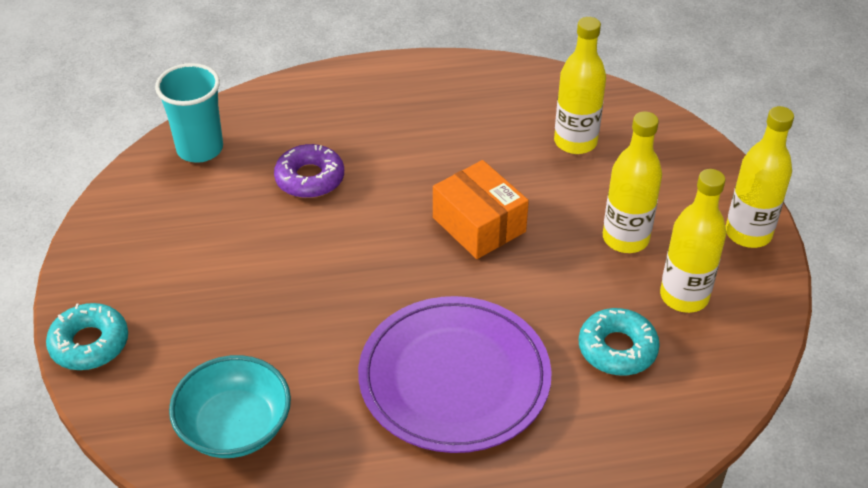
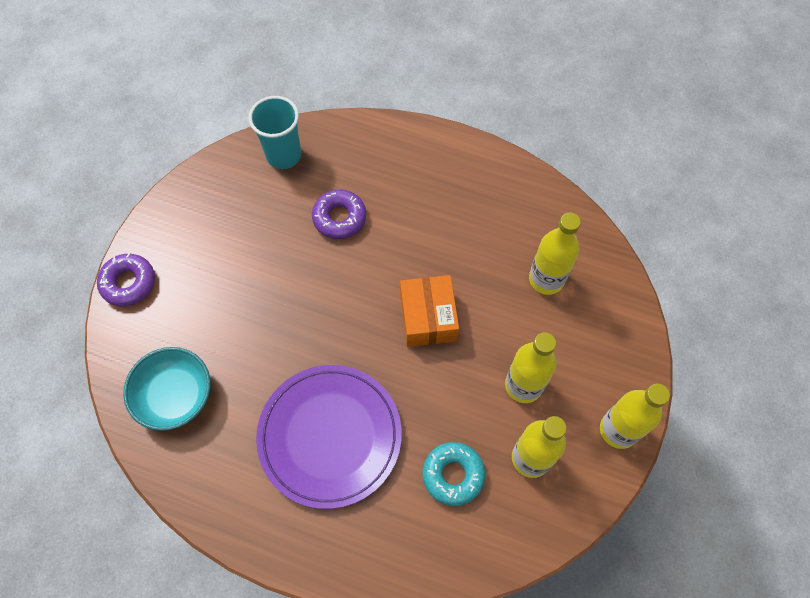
camera: 30 degrees right, 20 degrees up
(89, 344) = (128, 283): turquoise donut -> purple donut

